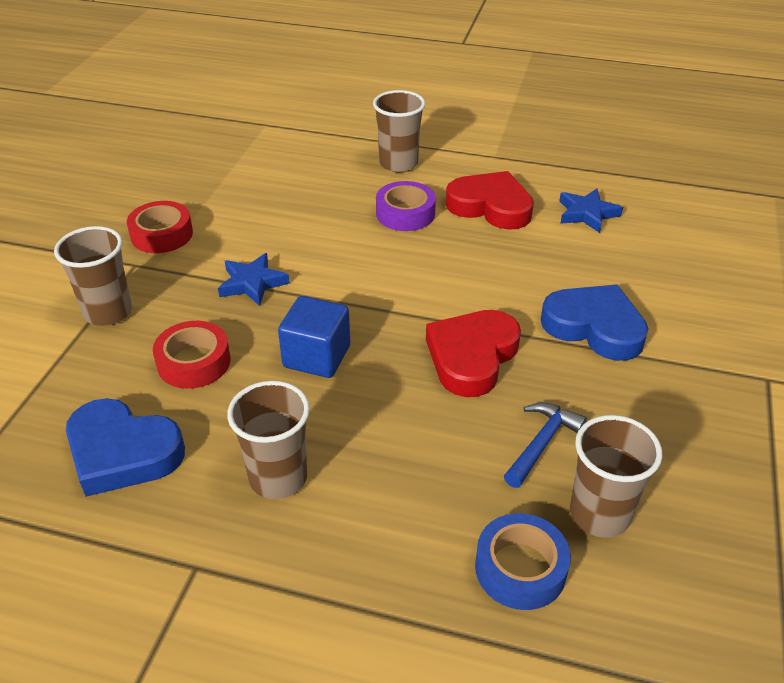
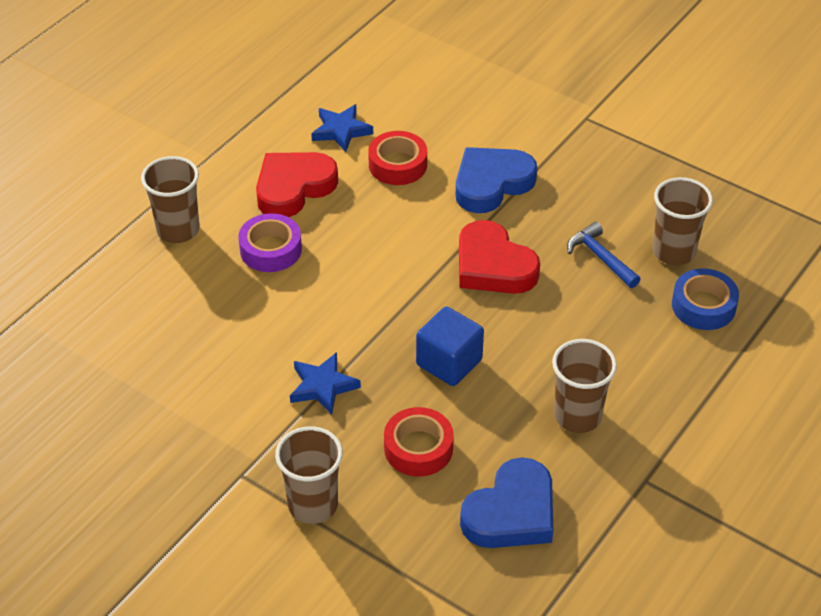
camera: 70 degrees left, 5 degrees up
(162, 234) = (199, 445): red tape -> red tape (397, 165)

